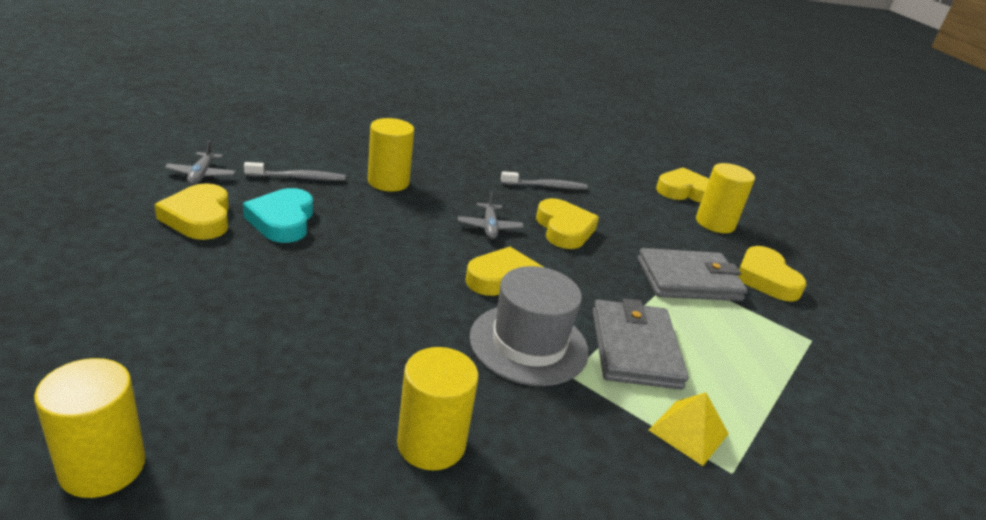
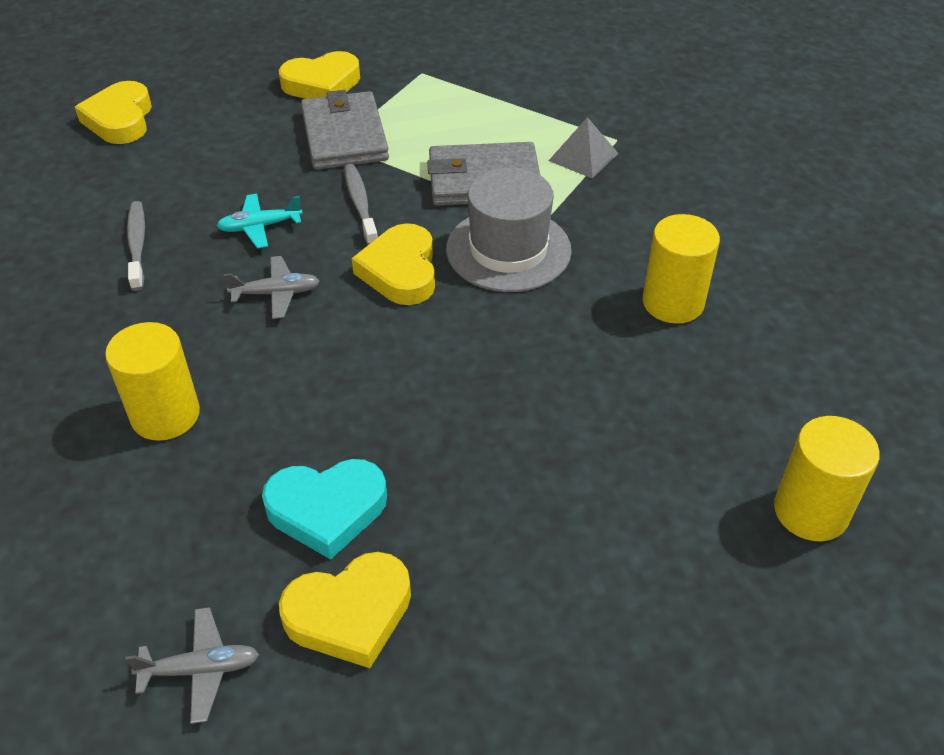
camera: 90 degrees left, 15 degrees up
(298, 178) = (178, 530): grey toothbrush -> grey toothbrush (360, 204)
(564, 229) = (260, 227): yellow heart -> turquoise plane
(689, 431) = (583, 157): yellow pyramid -> grey pyramid
(715, 223) = (204, 104): yellow cylinder -> none

